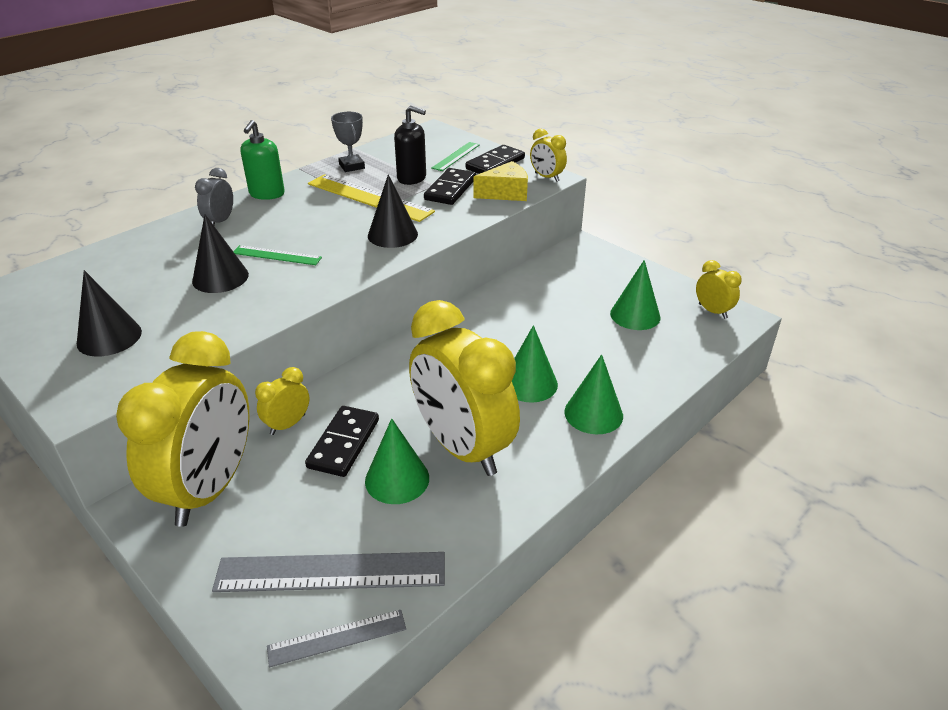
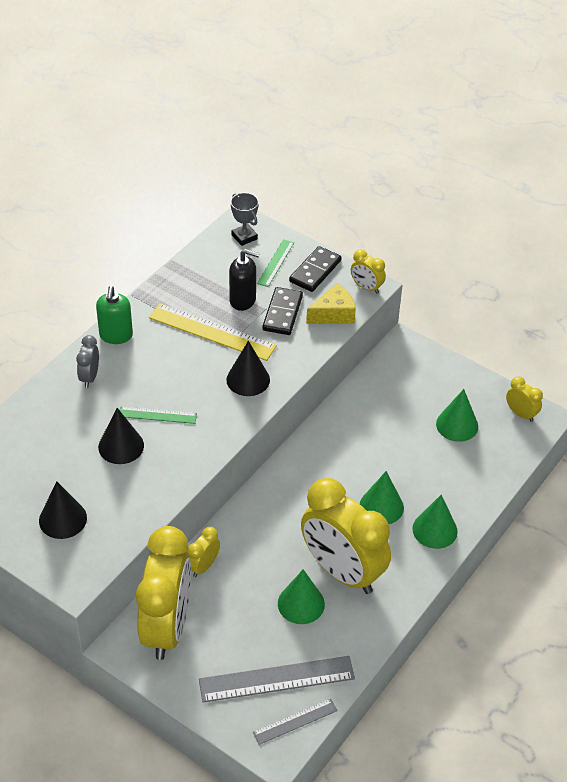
camera: 10 degrees left, 10 degrees up
(344, 443) = (252, 578): black domino -> none
(352, 166) = (180, 287): grey trophy -> grey trophy (244, 237)

